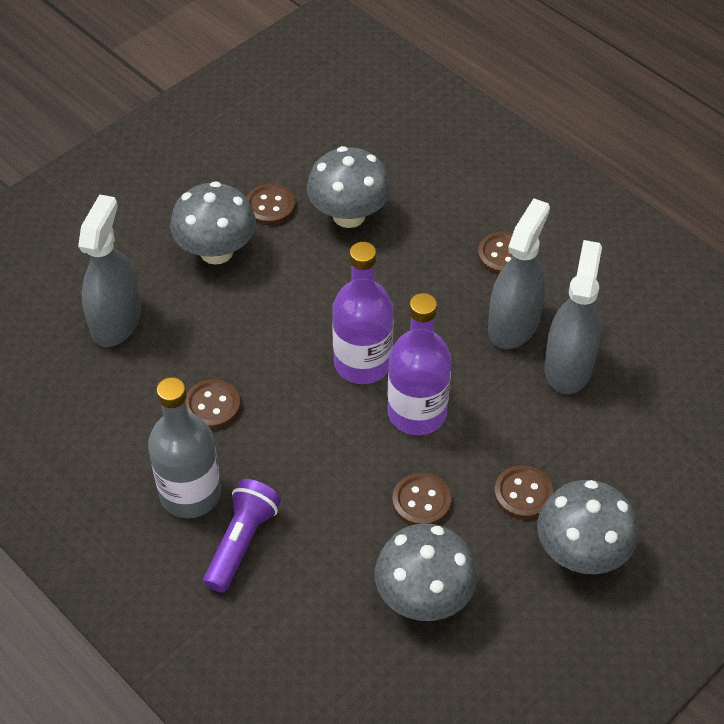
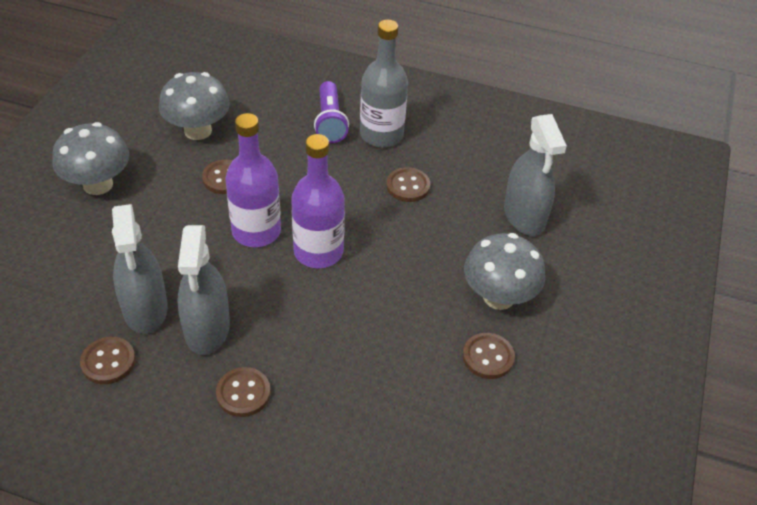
camera: 150 degrees right, 5 degrees down
(349, 215) = (411, 377): grey mushroom -> none
(523, 494) = (152, 206): brown button -> brown button (108, 362)

